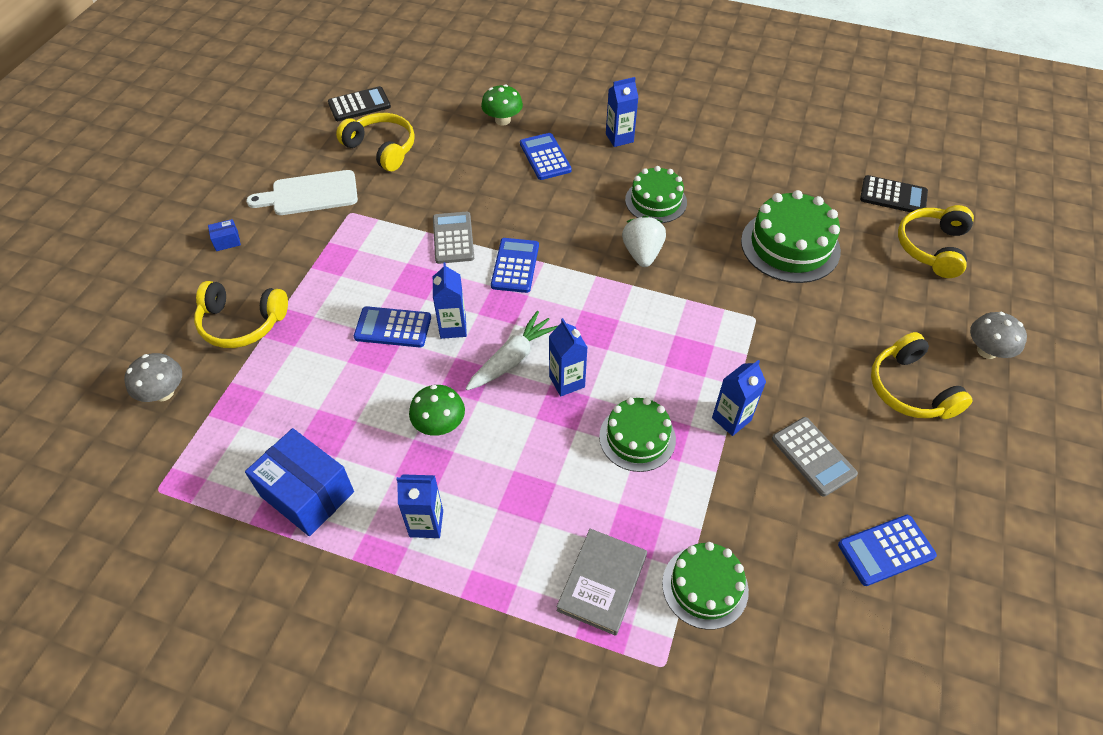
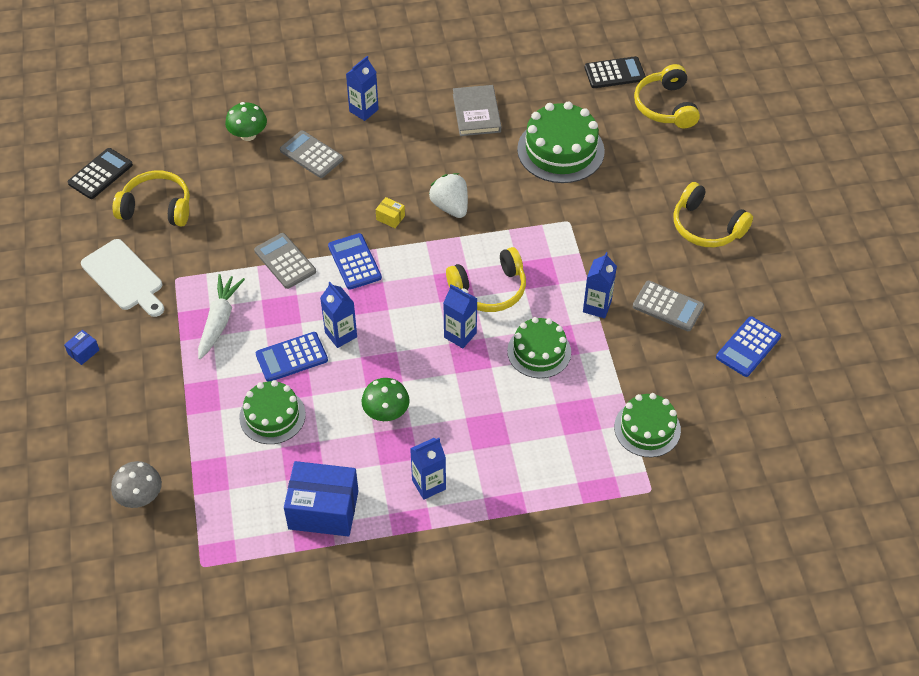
camera: 30 degrees left, 0 degrees up
(242, 323) = (159, 412): yellow headphones -> yellow headphones (489, 289)
(310, 194) = (124, 277): white cutting board -> white cutting board turned 90 degrees counterclockwise
(512, 358) = (406, 337): white carrot -> white carrot (219, 320)
(545, 157) = (311, 155): blue calculator -> grey calculator
(577, 240) = (390, 218): none -> yellow box
(602, 583) = (578, 460): grey book -> grey book (476, 113)
(656, 201) = (432, 156): green cake -> green cake (272, 416)
(987, 351) = (743, 173): grey mushroom -> none

